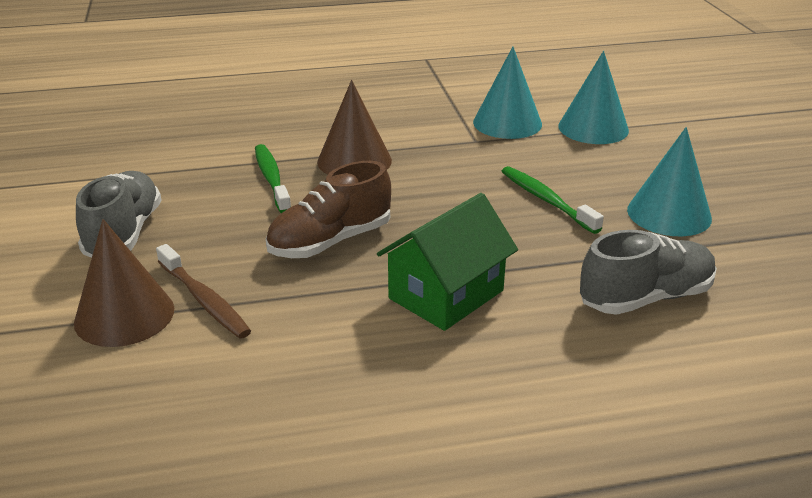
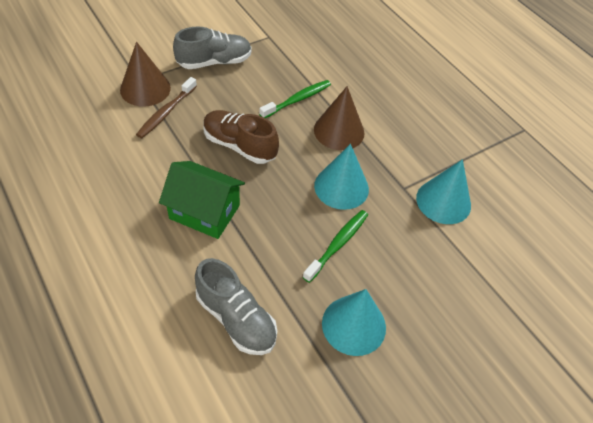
camera: 65 degrees right, 20 degrees up
(593, 128) = (469, 259): turquoise cone -> turquoise cone (341, 187)

